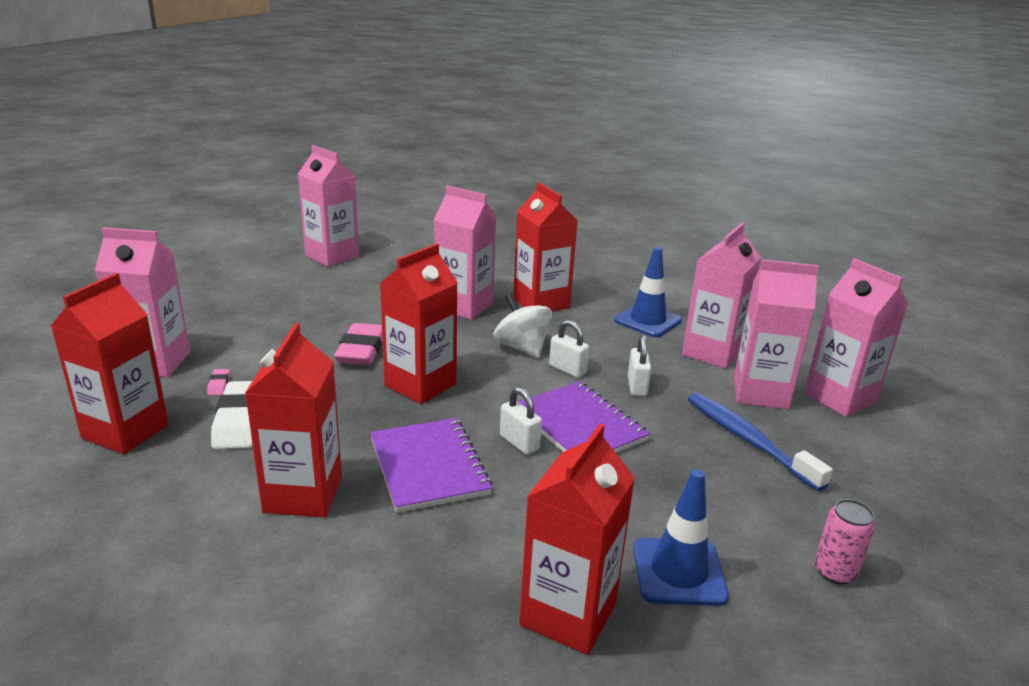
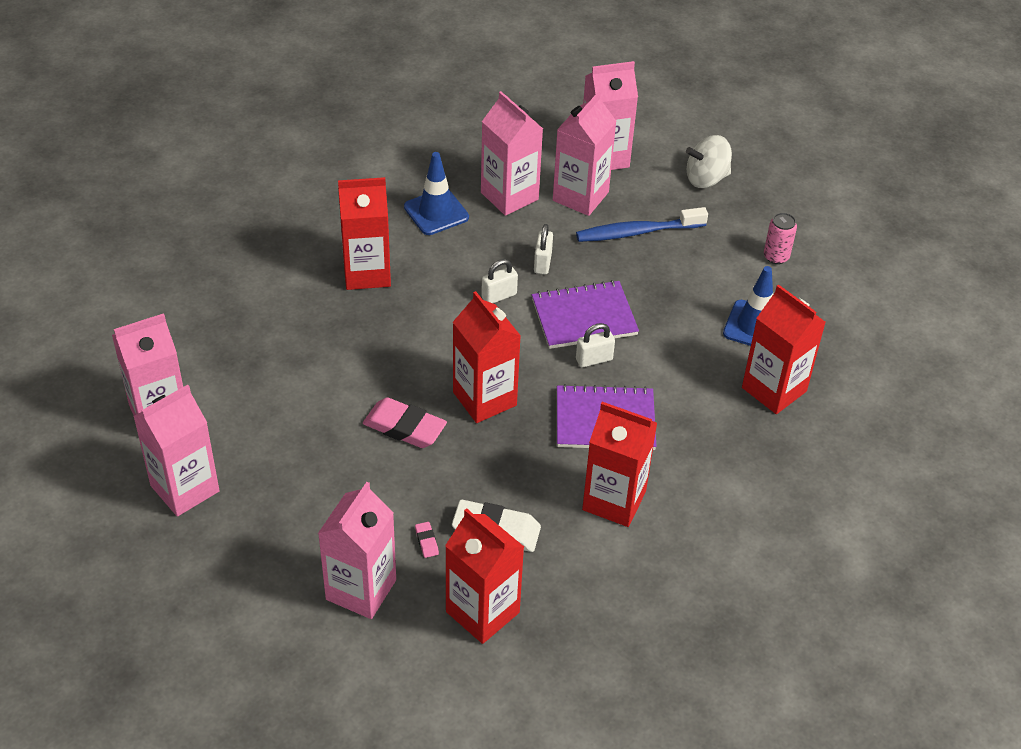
camera: 70 degrees left, 20 degrees up
(219, 385) = (426, 541): pink eraser -> pink eraser turned 60 degrees clockwise
(464, 306) = (346, 331): pink carton -> pink carton (185, 488)
(521, 348) = (448, 314): white spinning top -> white spinning top (706, 178)
(637, 386) = (542, 263): white padlock -> white padlock turned 75 degrees clockwise

